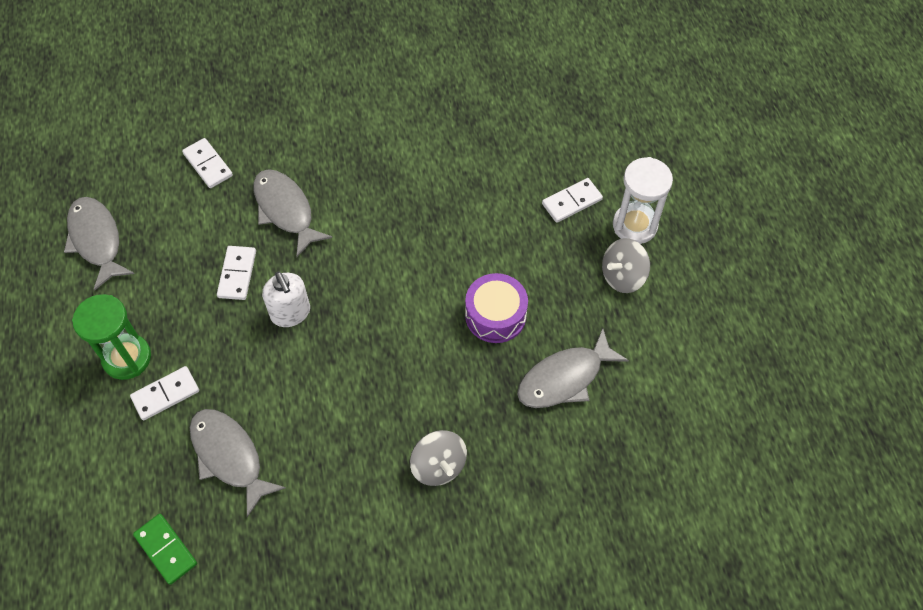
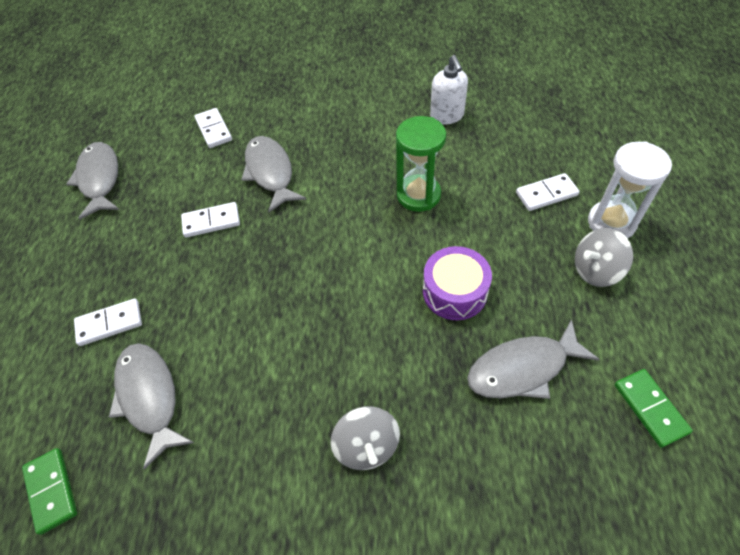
camera: 15 degrees right, 5 degrees down
(127, 358) = (87, 284): green hourglass -> green hourglass (418, 195)
(237, 274) = (211, 222): white domino -> white domino turned 60 degrees clockwise
(290, 313) = (250, 263): white soap dispenser -> white soap dispenser (447, 116)
(673, 396) = (650, 408): none -> green domino

